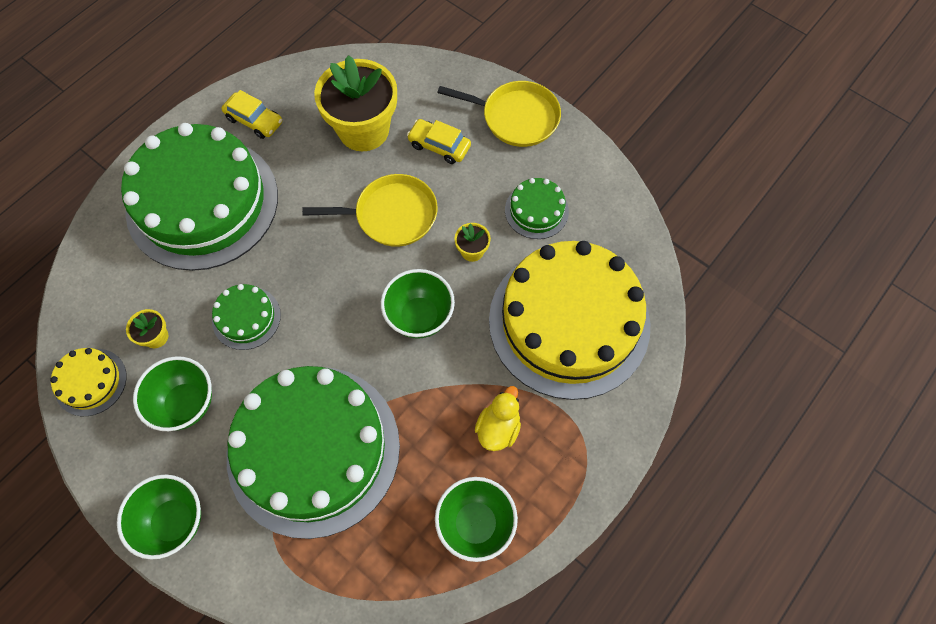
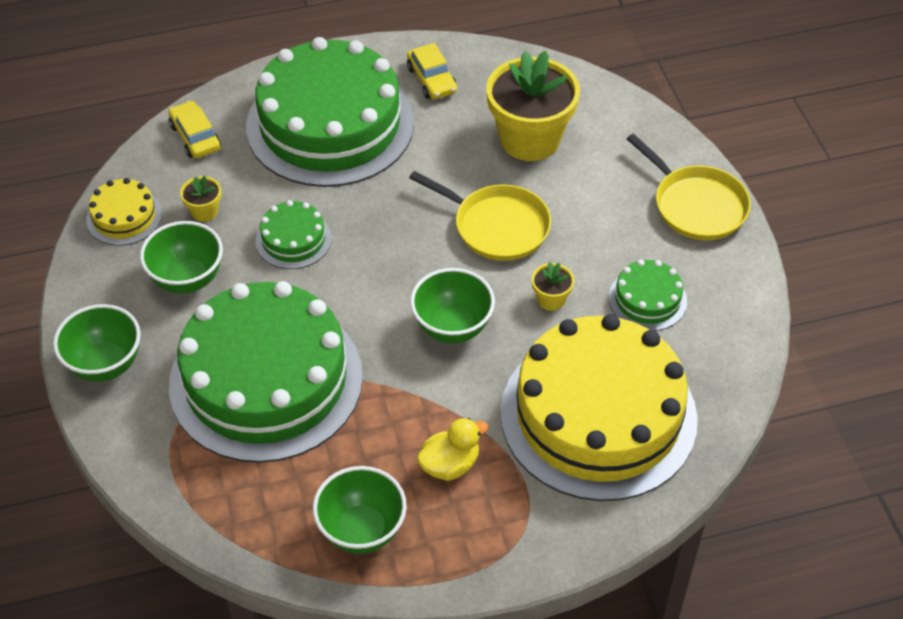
camera: 35 degrees right, 15 degrees down
(439, 146) = (594, 191): yellow car -> yellow car (195, 137)

